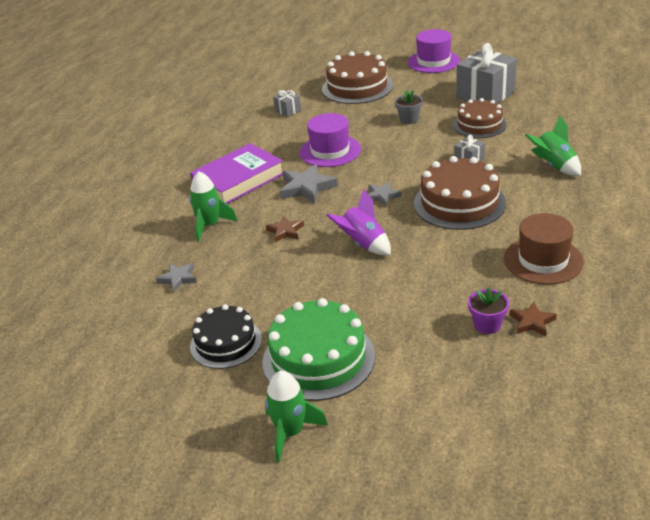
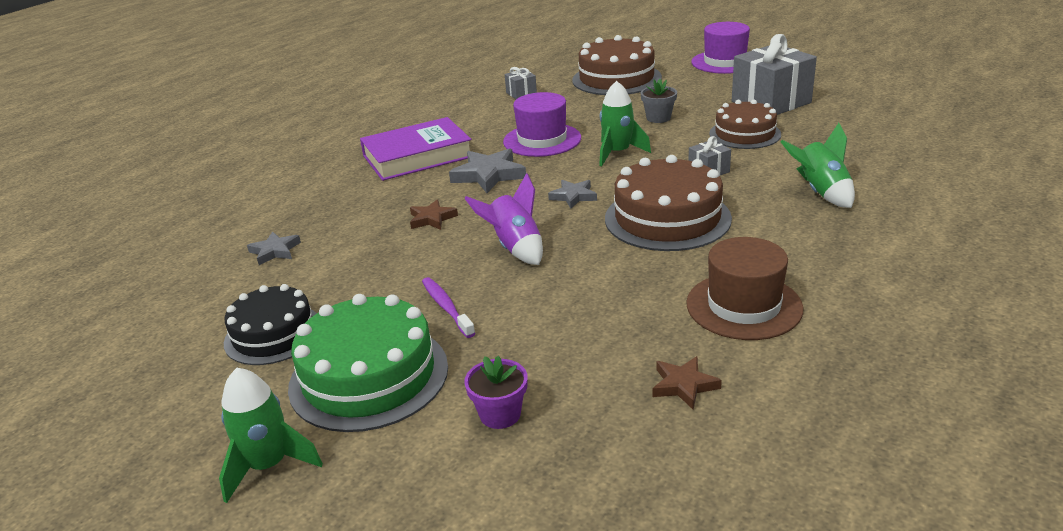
camera: 15 degrees right, 5 degrees down
(210, 225) = (351, 199): green rocket -> green rocket (617, 153)
(341, 298) = (446, 307): none -> purple toothbrush
(487, 325) = (617, 376): purple flower pot -> purple flower pot (500, 414)

